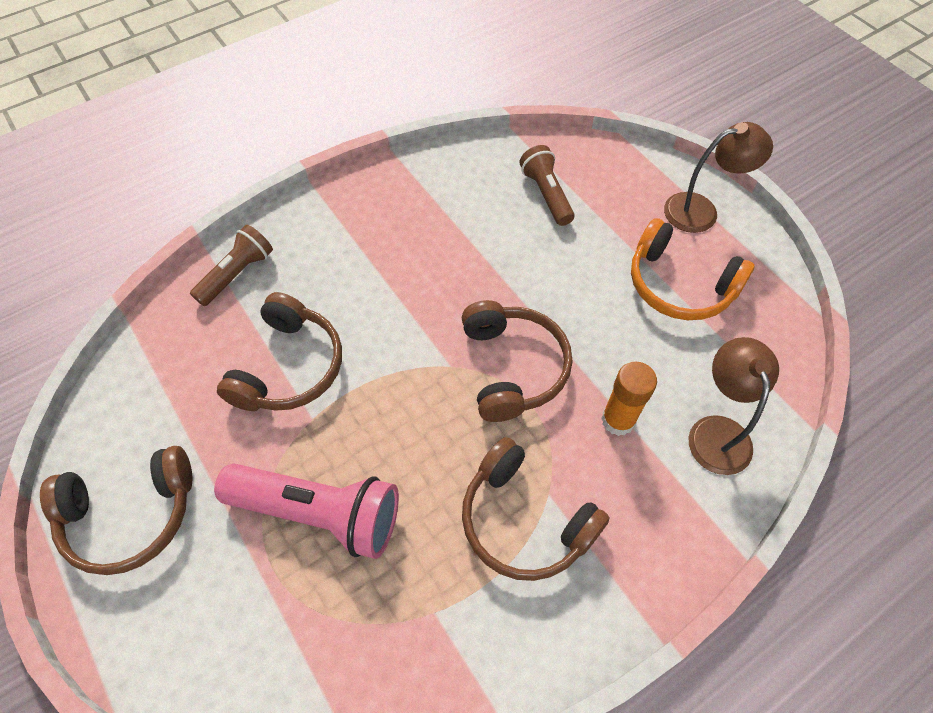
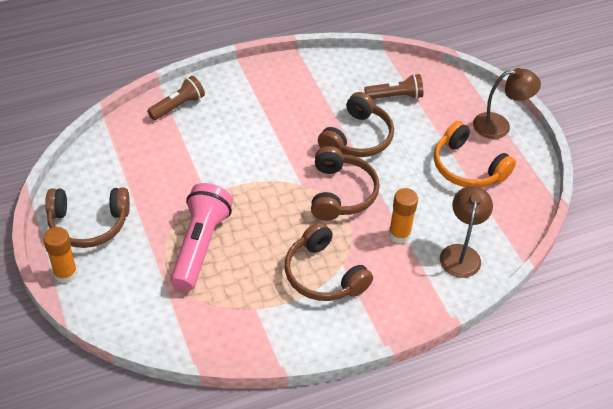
camera: 10 degrees right, 10 degrees down
(105, 625) = (65, 274): none -> orange glue stick
(289, 367) = (199, 165): brown headphones -> brown headphones (357, 138)
(319, 513) = (200, 245): pink flashlight -> pink flashlight turned 105 degrees counterclockwise
(546, 194) = (395, 96): brown flashlight -> brown flashlight turned 90 degrees clockwise

